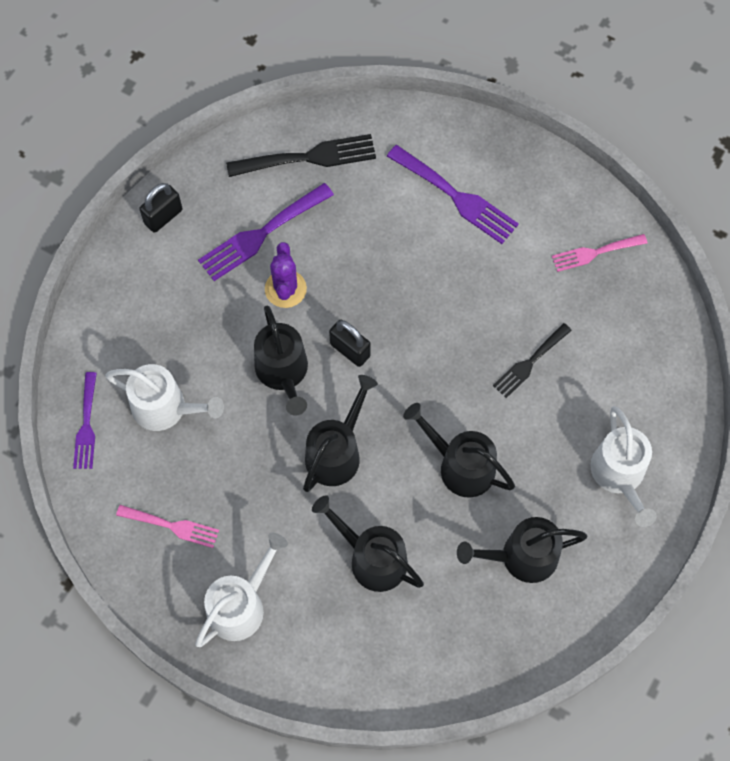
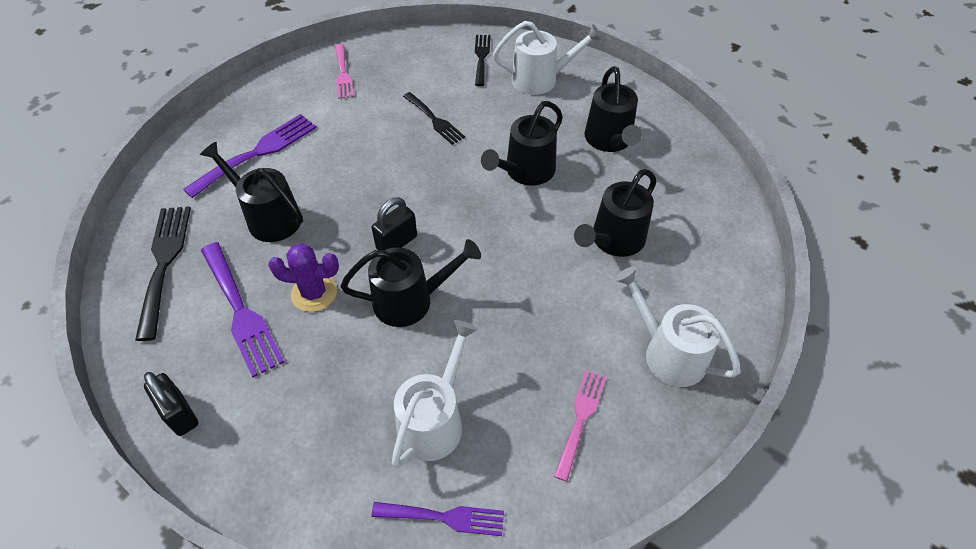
camera: 85 degrees left, 15 degrees down
(336, 452) = (505, 260): black watering can -> black watering can (269, 217)
(651, 403) = (481, 57): none -> black fork

